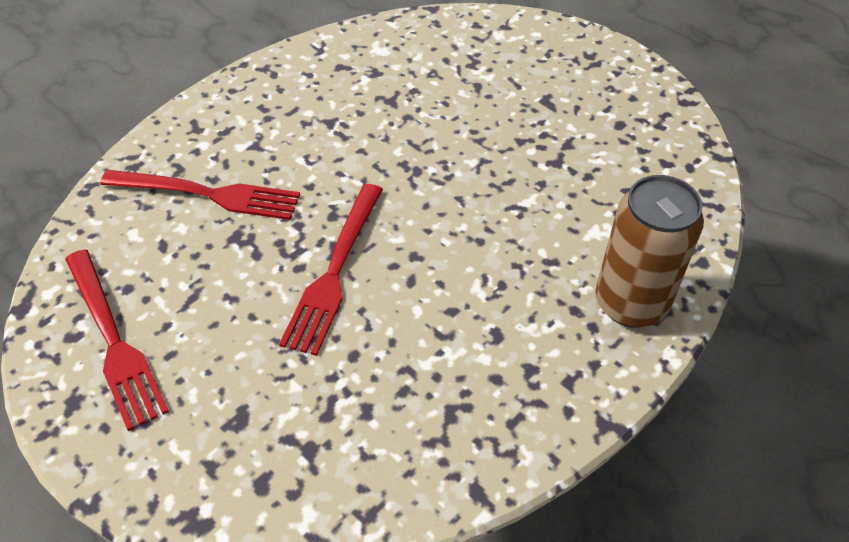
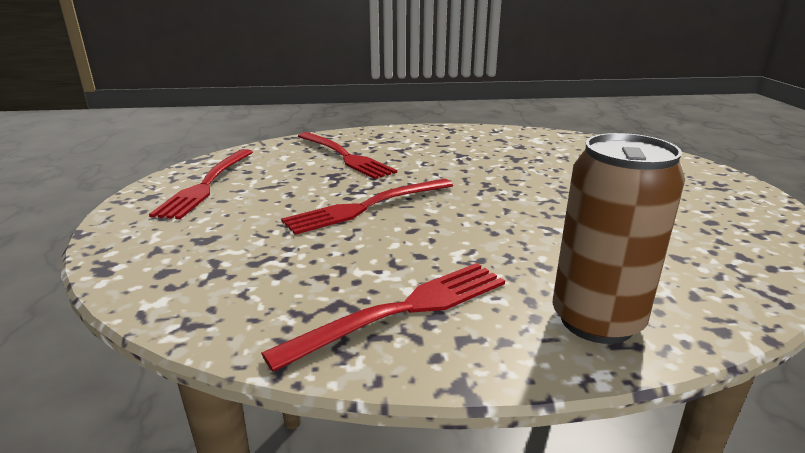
camera: 40 degrees right, 25 degrees down
(505, 381) = (405, 309): none -> red fork

